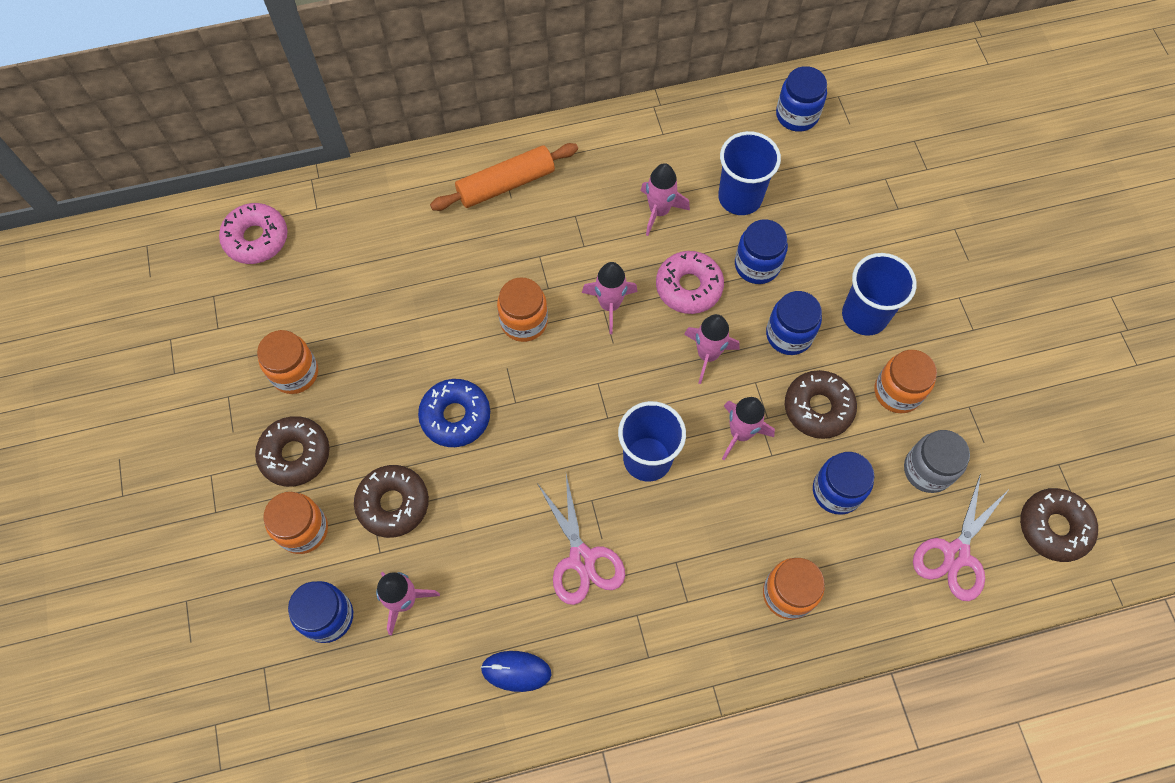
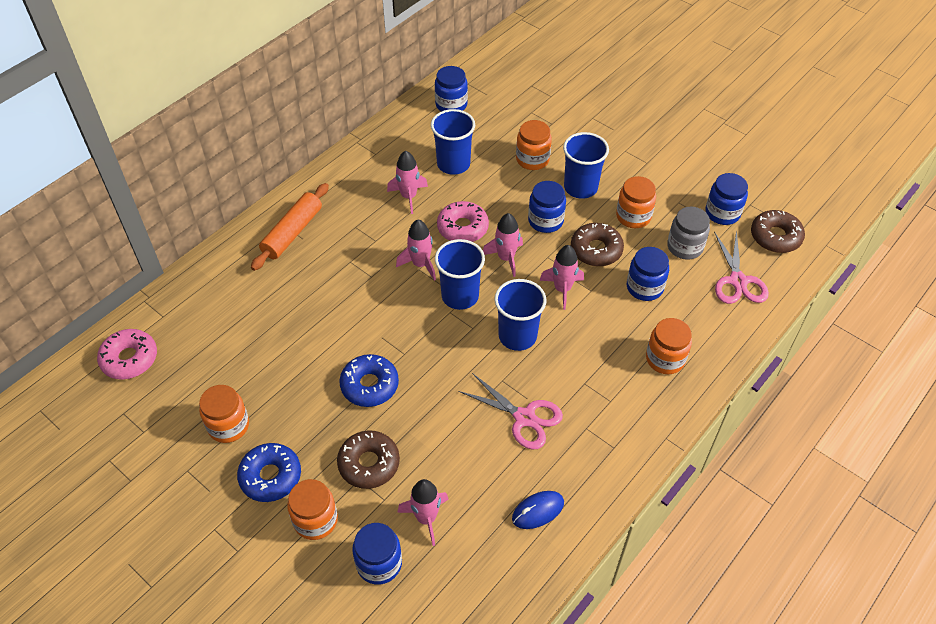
camera: 35 degrees left, 15 degrees down
(295, 454) = (270, 476): brown donut -> blue donut
(524, 321) = (371, 304): orange jar -> orange jar (532, 159)
(622, 370) = (460, 296): none -> blue cup
(757, 265) = (494, 194): blue jar -> blue jar (722, 213)

